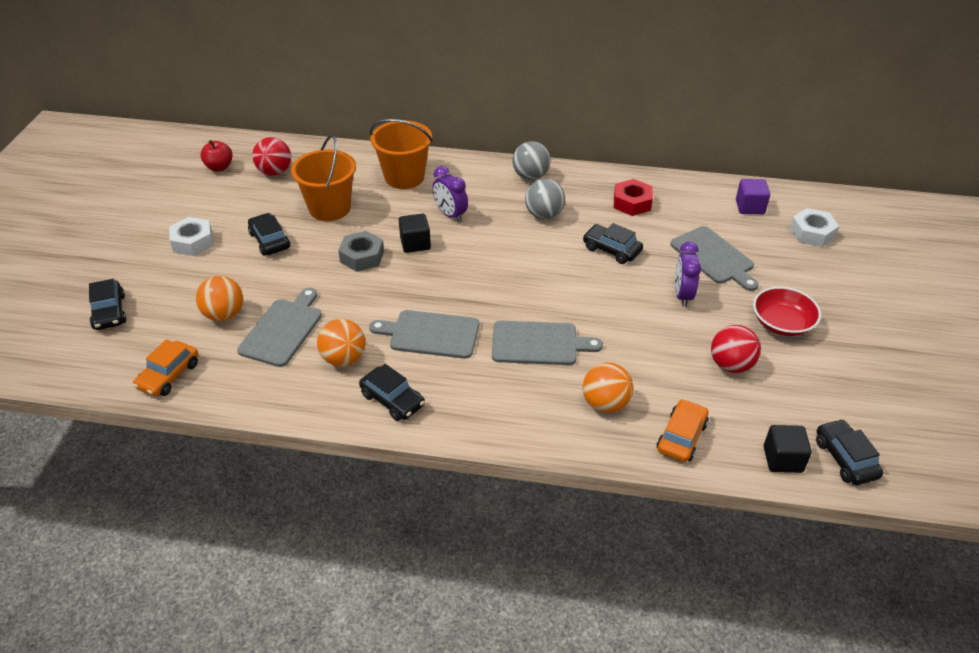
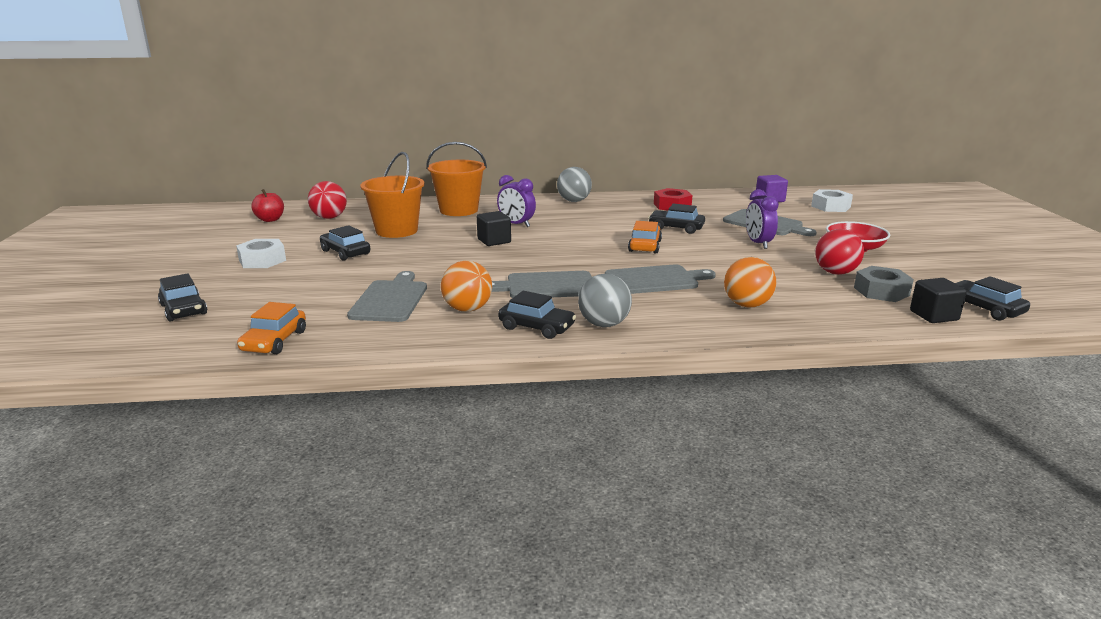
camera: 15 degrees left, 20 degrees down
(224, 315) = (320, 297): orange ball -> none
(362, 257) = (446, 252): grey nut -> grey nut (881, 291)
(544, 215) = (601, 217): grey ball -> grey ball (604, 324)
(681, 437) = (833, 314): orange car -> orange car (644, 246)

